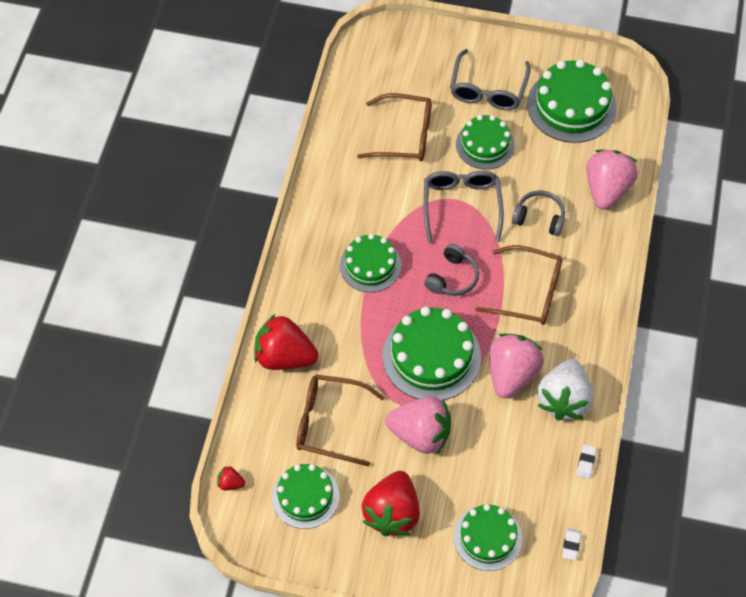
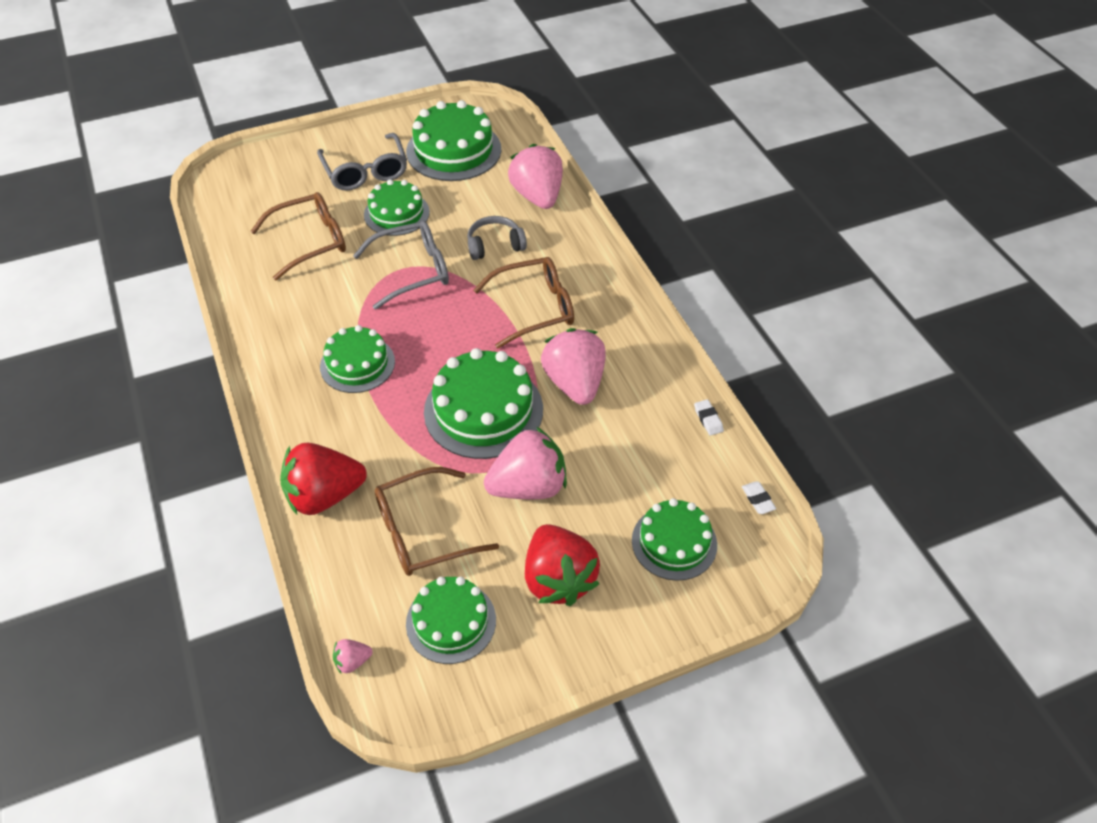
camera: 35 degrees left, 10 degrees down
(230, 483) = (352, 661): red strawberry -> pink strawberry
(452, 277) = (450, 333): grey headphones -> none
(461, 206) = (412, 271): grey glasses -> grey glasses turned 105 degrees clockwise
(563, 399) = (641, 378): white strawberry -> none

